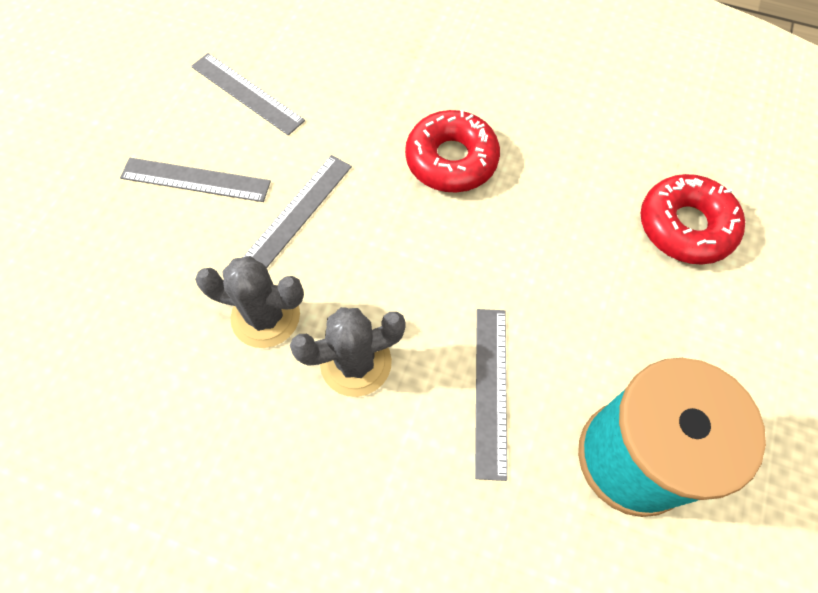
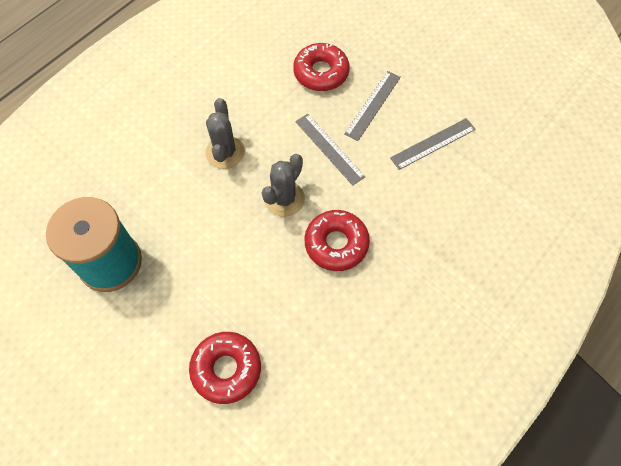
camera: 110 degrees right, 0 degrees up
(143, 271) = (321, 73): none -> red donut
(265, 316) = (270, 119): grey cactus -> grey cactus (284, 199)
(490, 390) = (179, 209): grey ruler -> none

